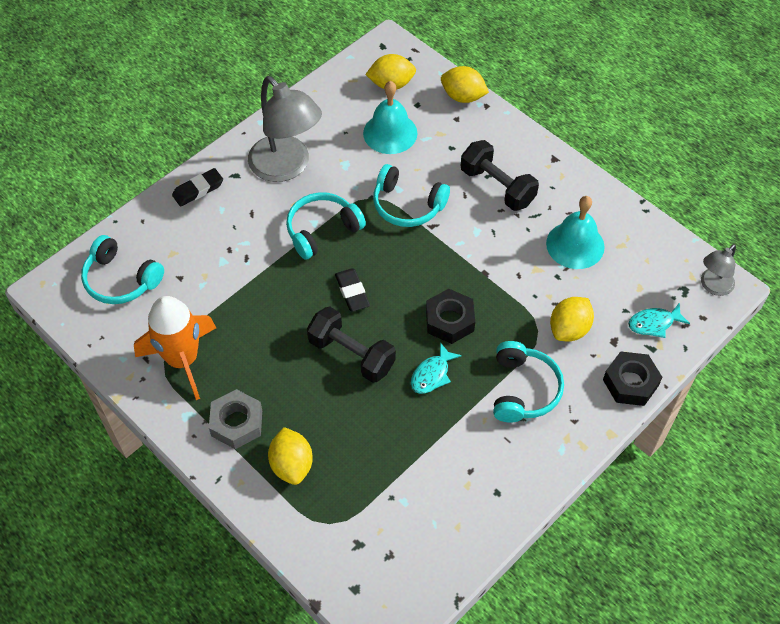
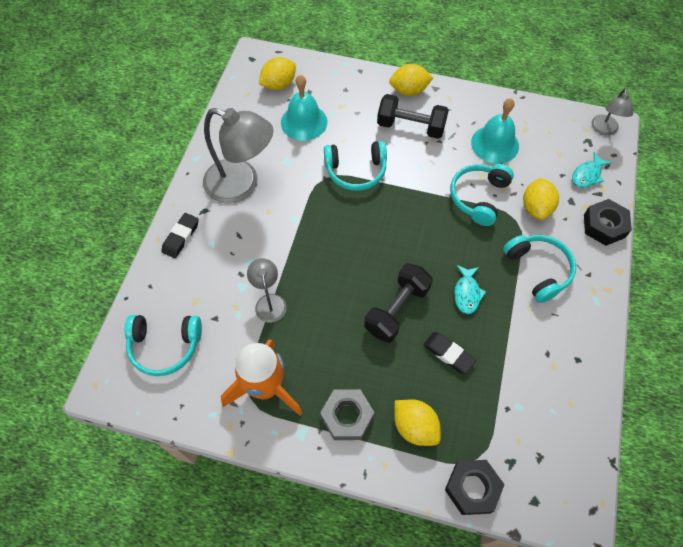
camera: 30 degrees left, 5 degrees up
(238, 287) = (269, 302): none -> grey lamp
(322, 230) = (305, 222): turquoise headphones -> turquoise headphones (479, 197)
(351, 354) = (396, 309): black dumbbell -> black dumbbell turned 60 degrees counterclockwise
(352, 292) = (362, 259): black eraser -> black eraser (448, 354)
(449, 320) = (449, 244): black nut -> black nut (472, 488)
(463, 97) = (338, 71): yellow lemon -> yellow lemon (409, 90)

